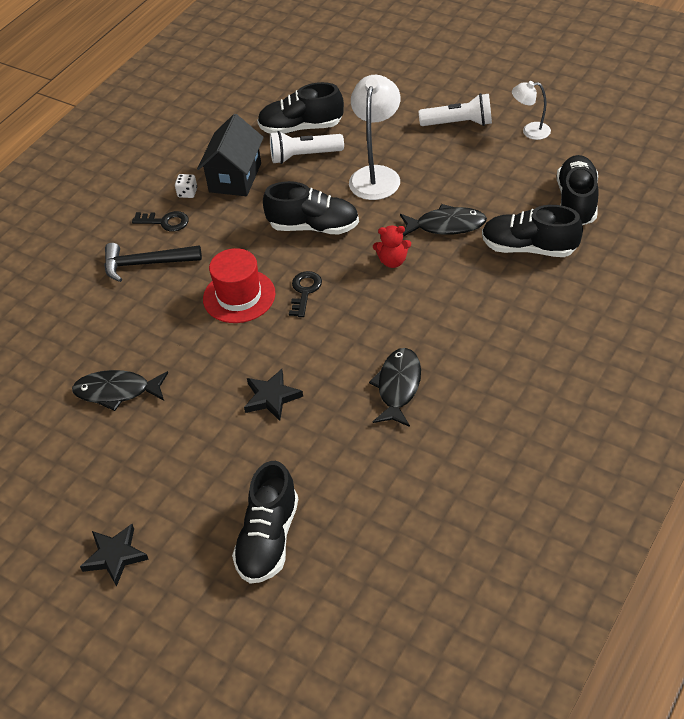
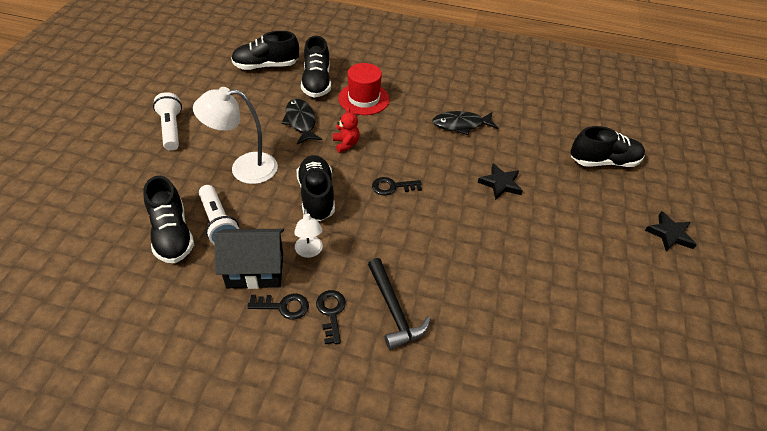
camera: 115 degrees left, 0 degrees up
(117, 391) = (544, 281): black fish -> none
(187, 193) = (283, 306): white dice -> black key
(239, 296) = (411, 227): red hat -> red hat (363, 99)
(530, 131) = (184, 91): white lamp -> white lamp (309, 251)

